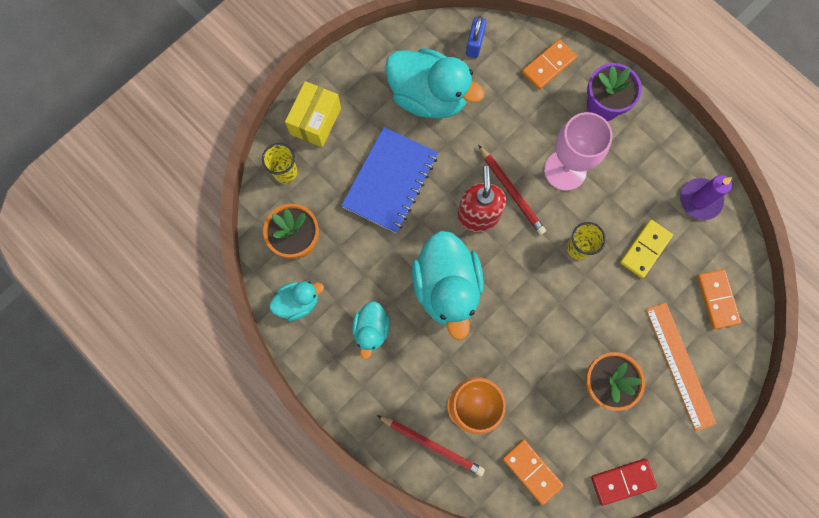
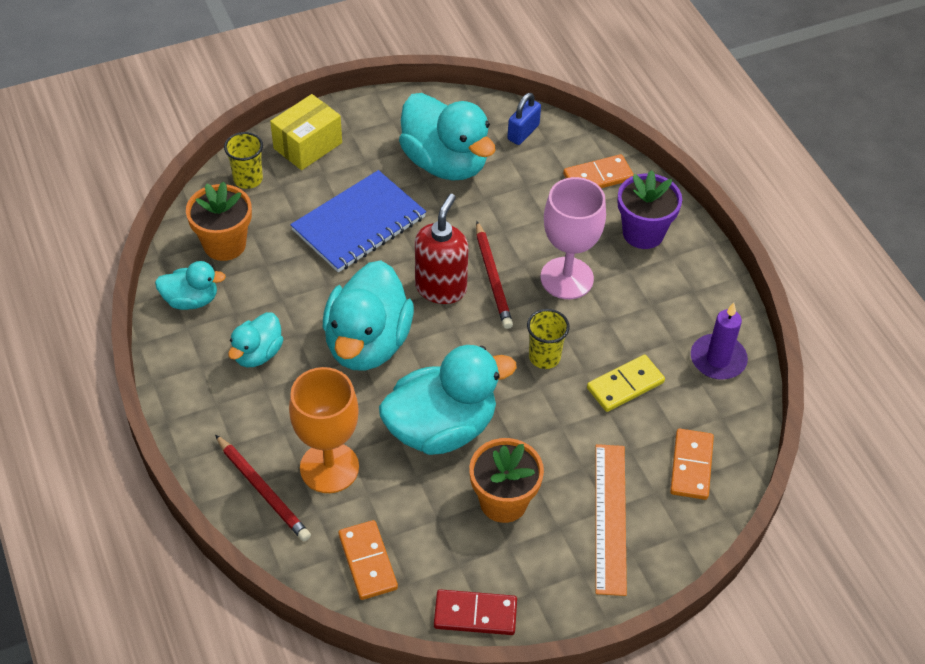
camera: 20 degrees right, 25 degrees down
(533, 339) = (441, 428): none -> turquoise duck

